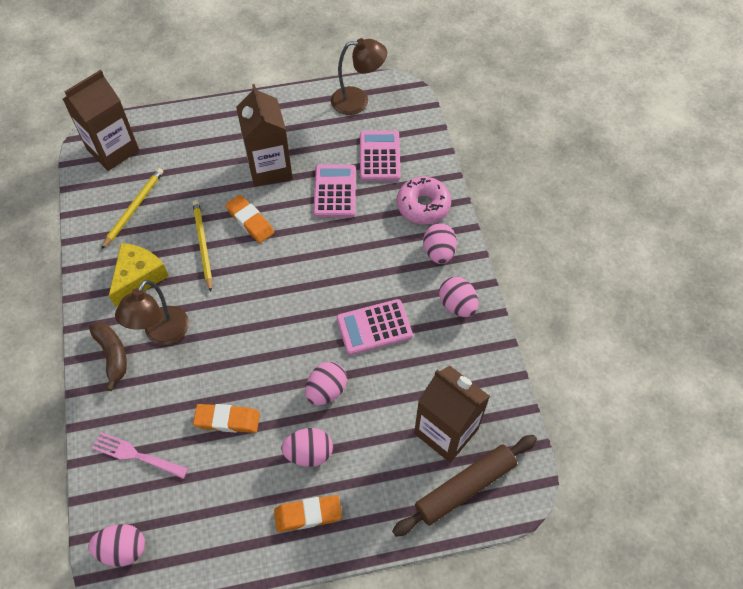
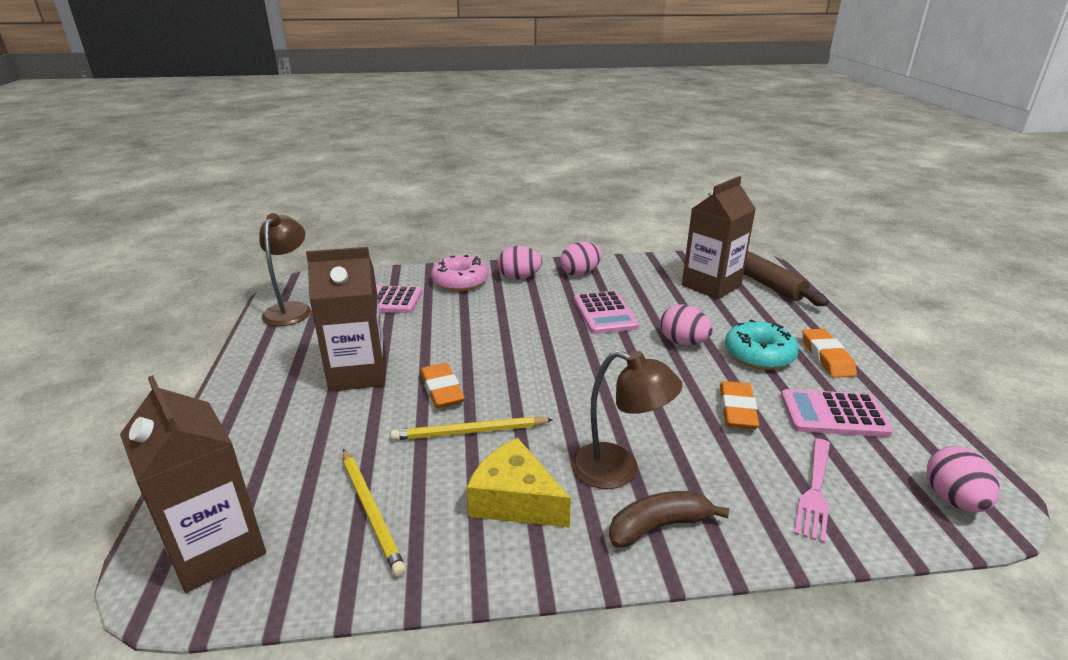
camera: 85 degrees left, 30 degrees down
(134, 208) = (371, 511): yellow pencil -> yellow pencil turned 150 degrees counterclockwise
(250, 221) = (442, 390): orange eraser -> orange eraser turned 75 degrees counterclockwise
(309, 453) = (759, 355): pink egg -> turquoise donut
(335, 191) = (420, 328): pink calculator -> pink calculator (833, 414)

